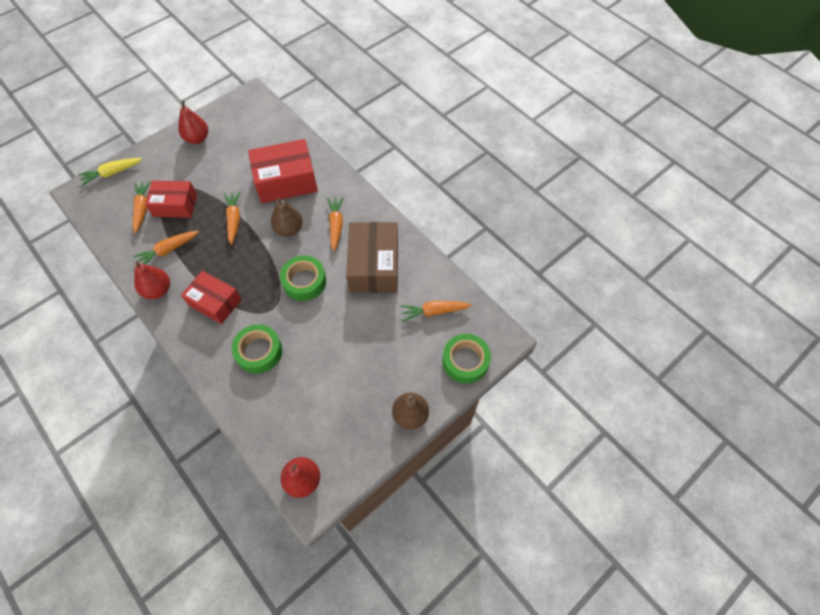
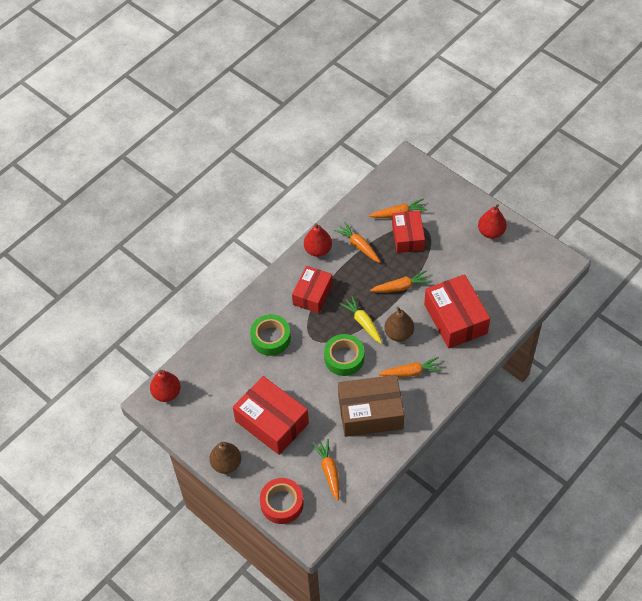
camera: 85 degrees right, 5 degrees down
(112, 173) = (433, 179): yellow carrot -> yellow carrot (363, 322)
(367, 361) = (271, 422): none -> red box
(465, 361) = (282, 503): green tape -> red tape

